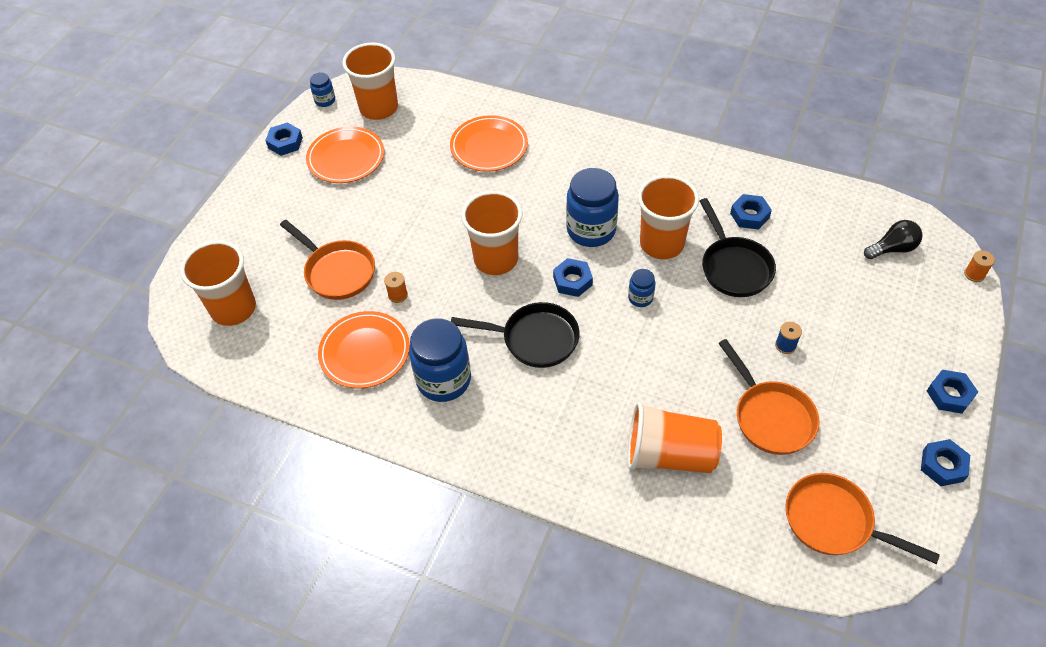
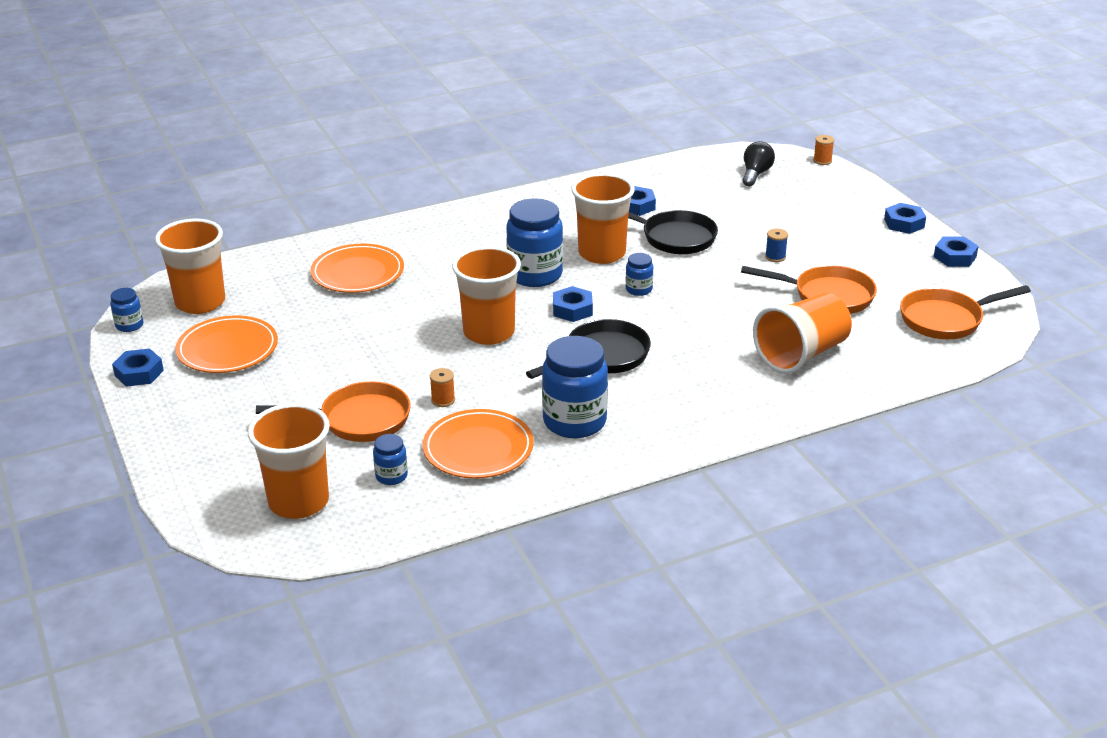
camera: 50 degrees left, 20 degrees down
(297, 331) = (391, 476): none -> blue jar

